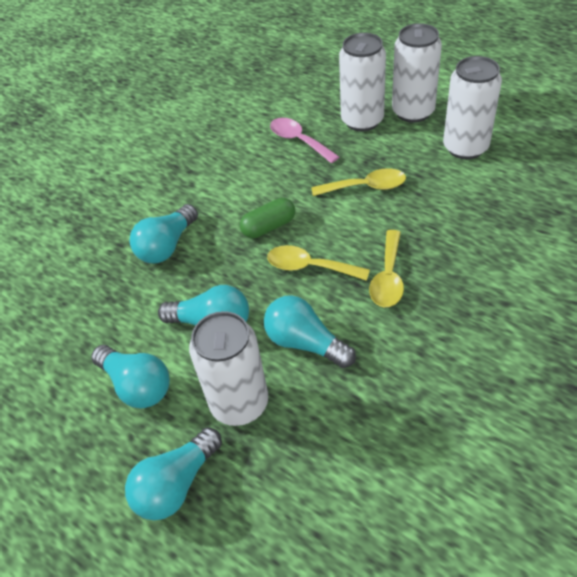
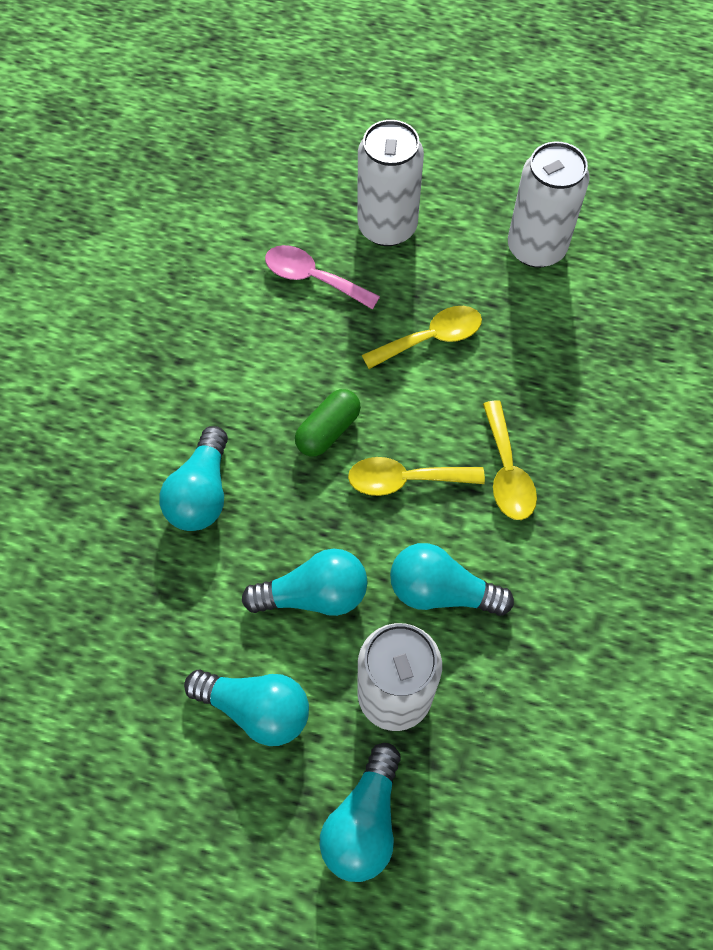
camera: 25 degrees left, 15 degrees up
(413, 112) = (450, 199): white can -> none

